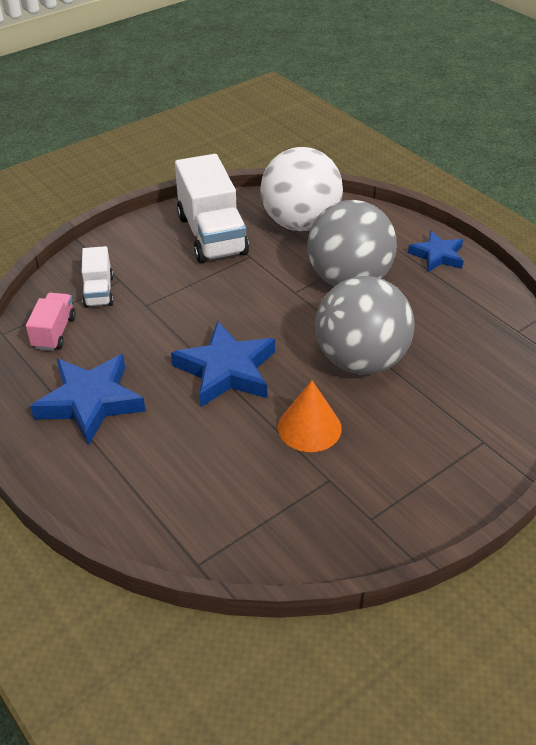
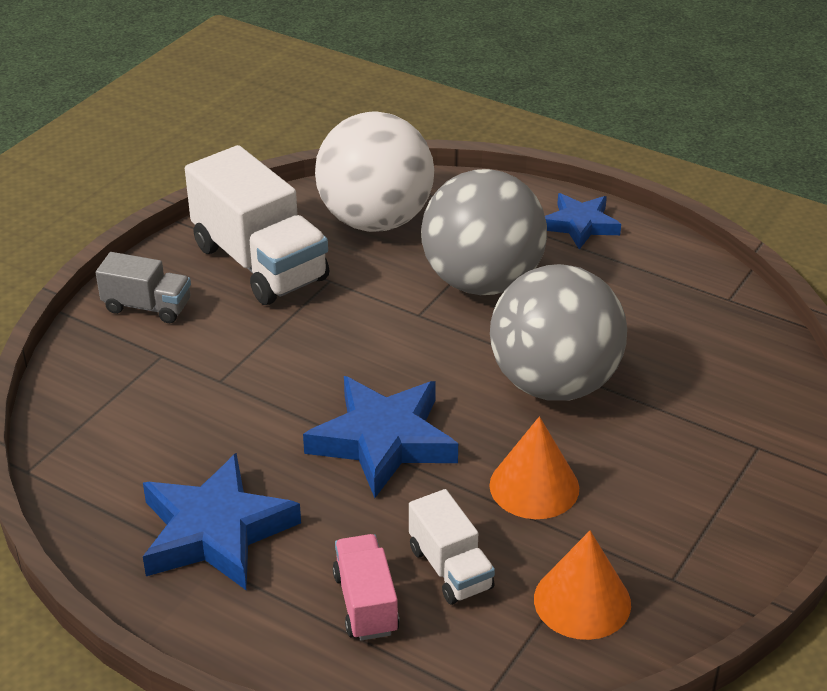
camera: 20 degrees left, 5 degrees down
(54, 332) = (105, 450): pink truck -> pink truck (365, 603)
(99, 291) = (139, 378): white truck -> white truck (450, 568)
(128, 247) = (147, 306): none -> grey truck
(299, 516) = (582, 601): none -> orange cone

